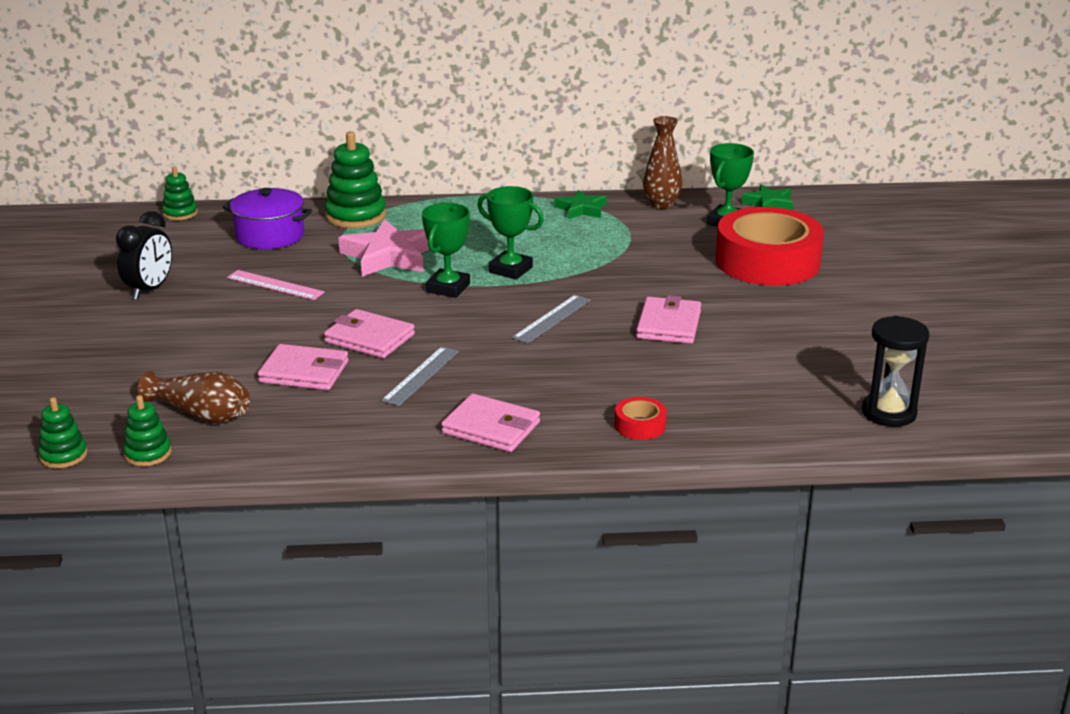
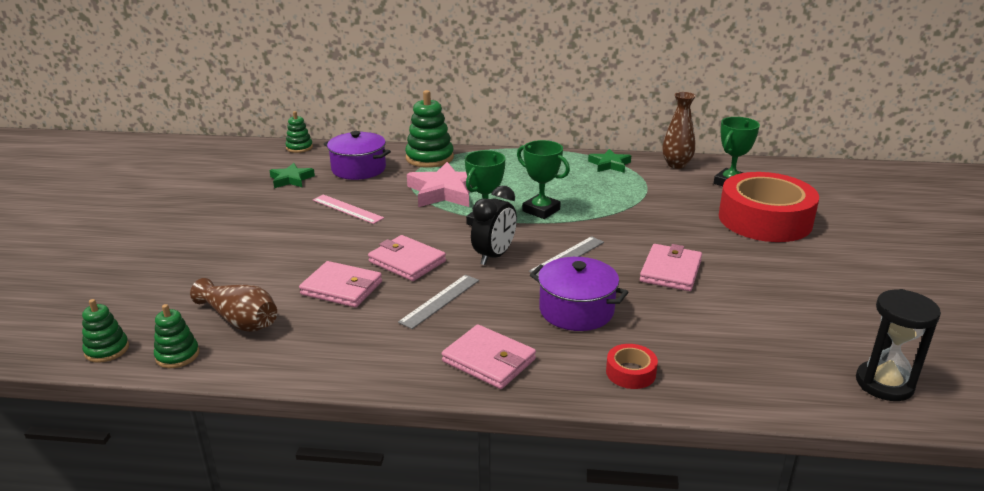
camera: 10 degrees right, 0 degrees up
(150, 290) = (249, 206): black clock -> black clock (494, 256)
(573, 372) = (576, 310): none -> purple pot
(768, 203) = (767, 170): green star -> green star (291, 179)

